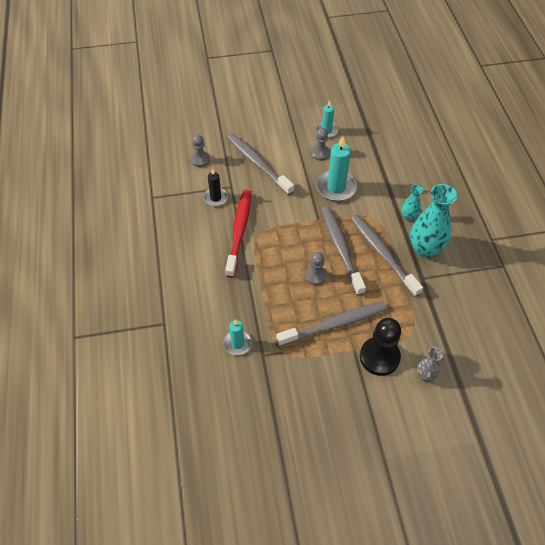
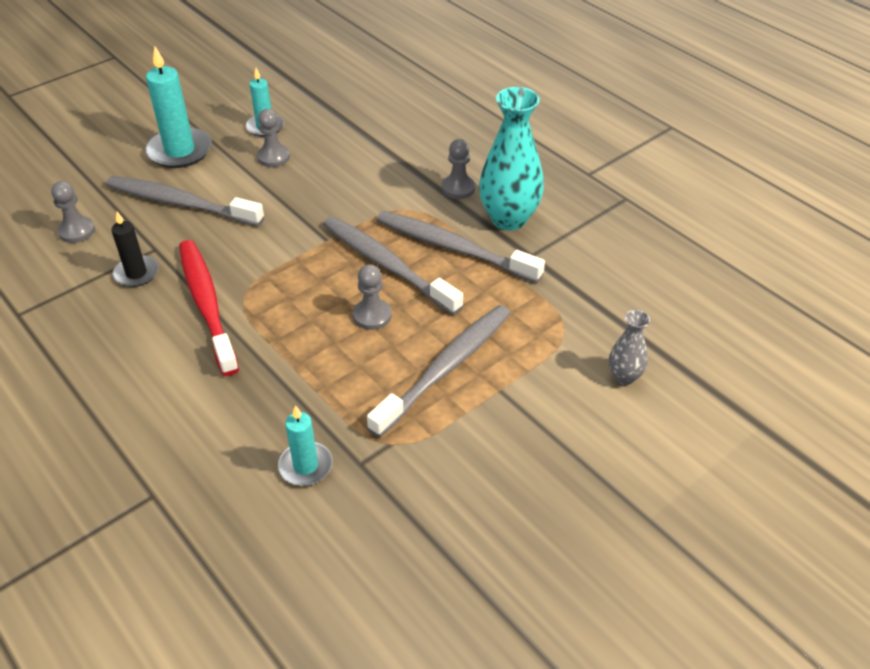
camera: 30 degrees left, 10 degrees down
(336, 187) = (327, 191): turquoise candle -> turquoise candle (180, 151)
(379, 357) = (543, 382): black pawn -> none
(409, 216) = (458, 188): turquoise vase -> grey pawn

